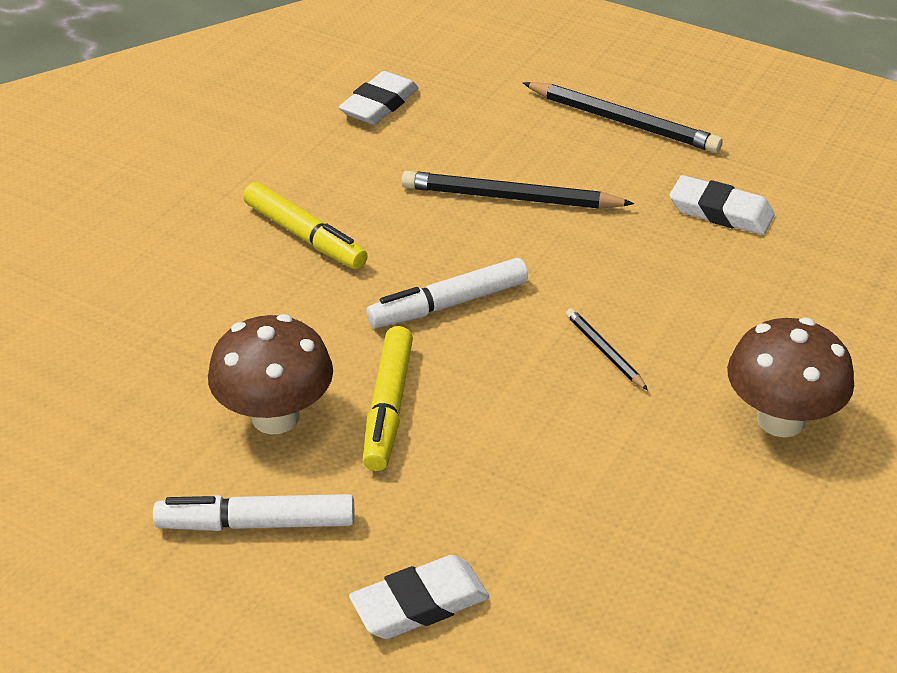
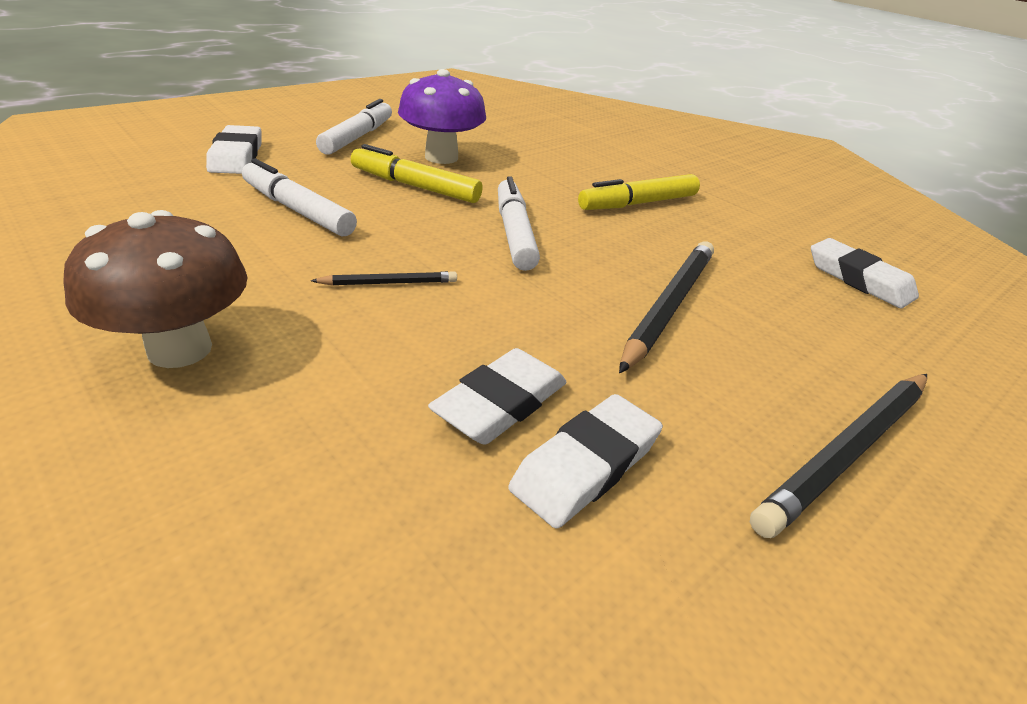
camera: 105 degrees right, 5 degrees down
(275, 417) = (441, 157): brown mushroom -> purple mushroom
(522, 470) = (297, 210): none -> white marker
(698, 254) = (500, 403): none -> white eraser

